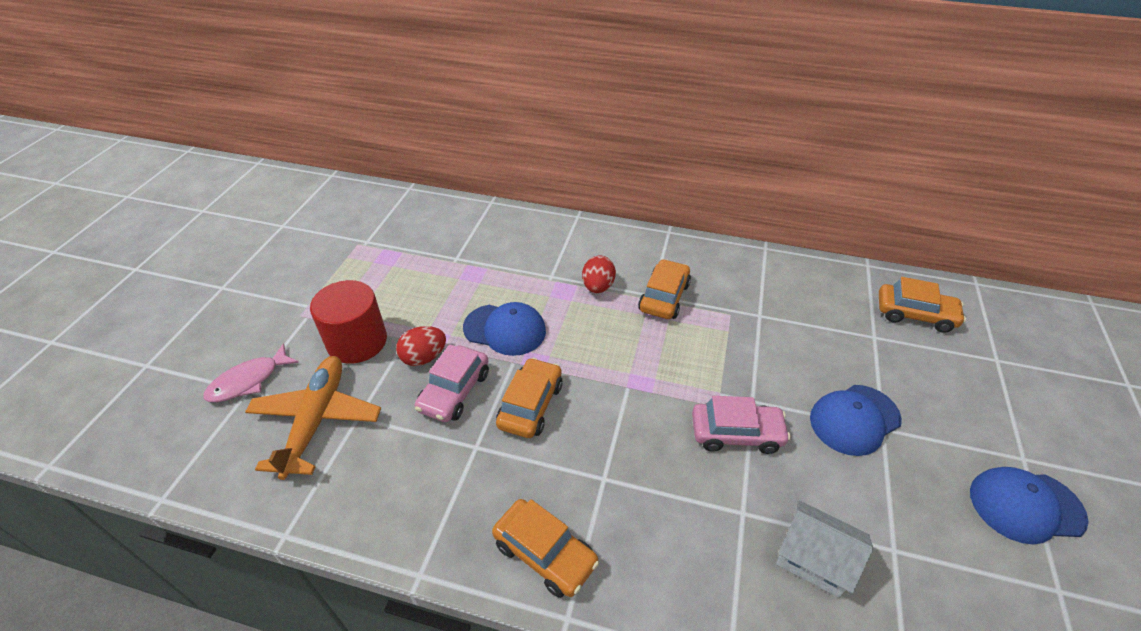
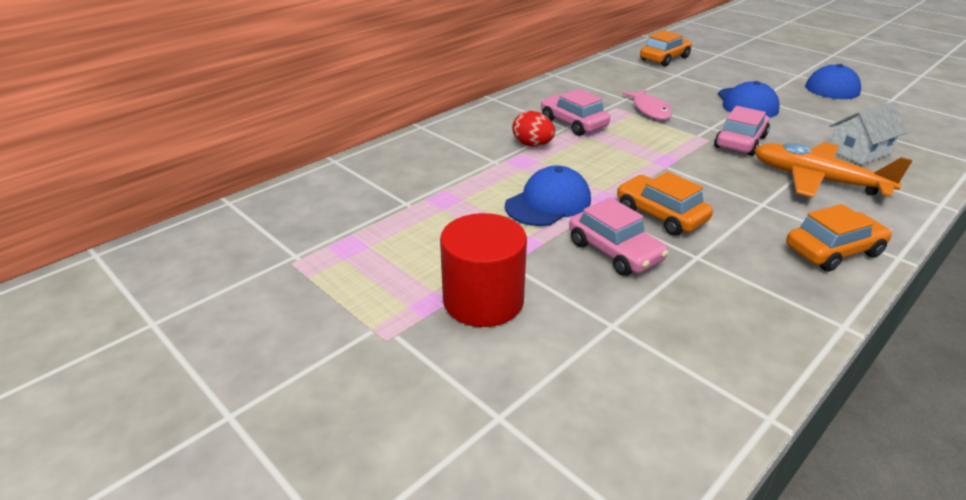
camera: 60 degrees left, 10 degrees down
(248, 381) = (480, 413): pink fish -> pink fish (650, 110)
(316, 420) = (597, 359): orange plane -> orange plane (817, 180)
(424, 357) = (550, 259): red egg -> none
(664, 297) = (573, 123): orange car -> pink car

